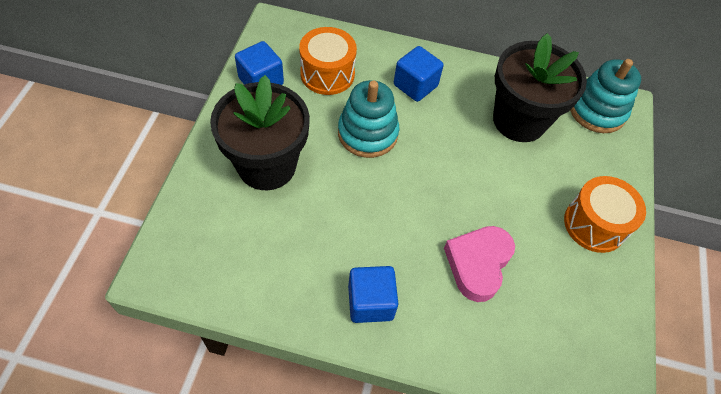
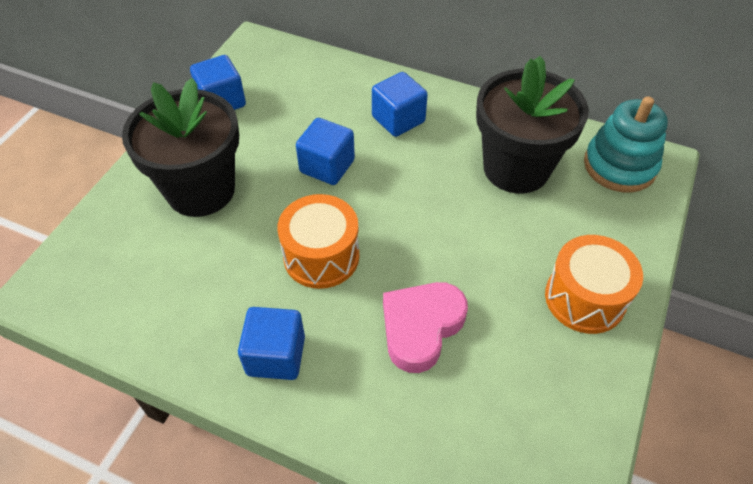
camera: 15 degrees right, 5 degrees down
(327, 74) = (299, 99): orange drum -> orange drum (321, 256)
(367, 133) = (327, 166): turquoise stacking toy -> blue cube

